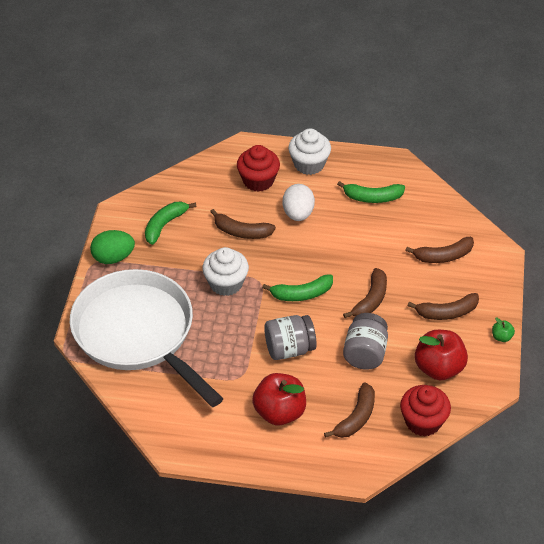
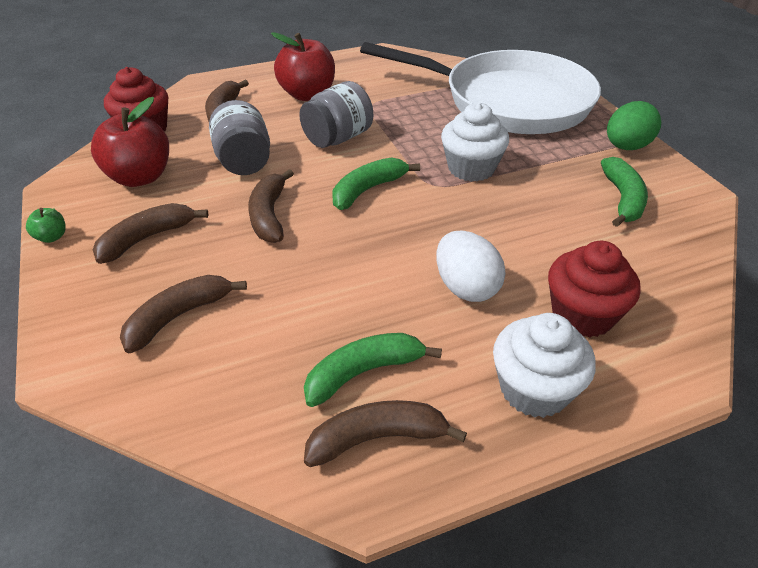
camera: 150 degrees right, 5 degrees down
(241, 232) = (519, 229): brown banana -> brown banana (377, 438)

